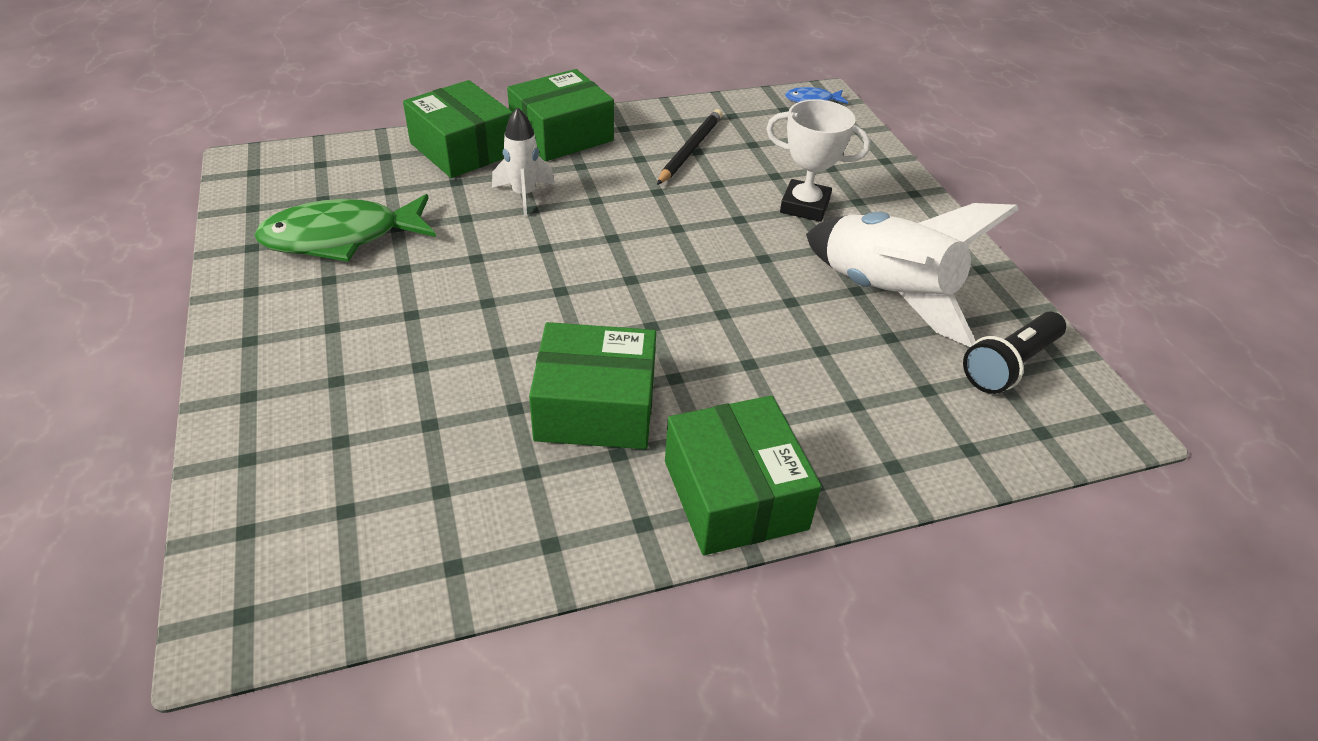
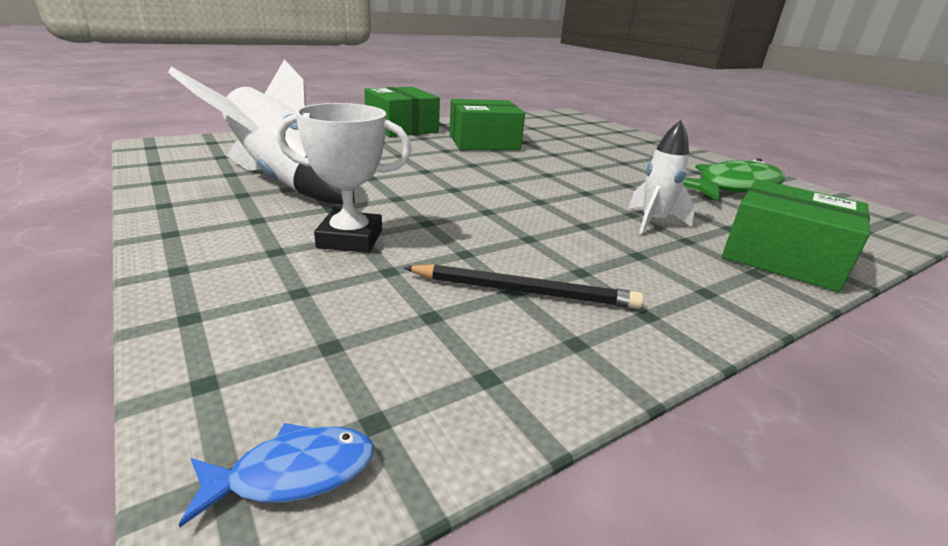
camera: 165 degrees right, 15 degrees down
(561, 135) = (711, 290): green box -> none
(690, 149) = (524, 291): black pencil -> black pencil turned 90 degrees counterclockwise
(1010, 365) = (204, 159): black flashlight -> none

